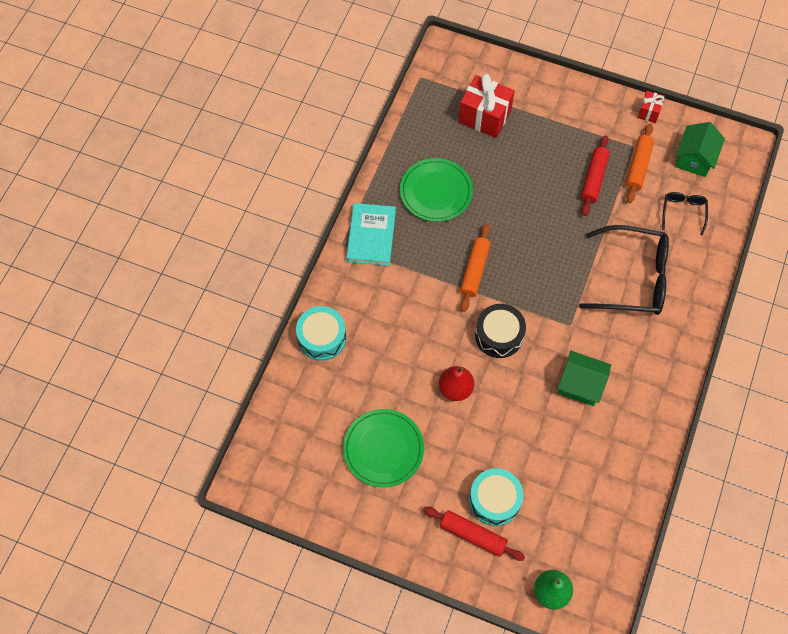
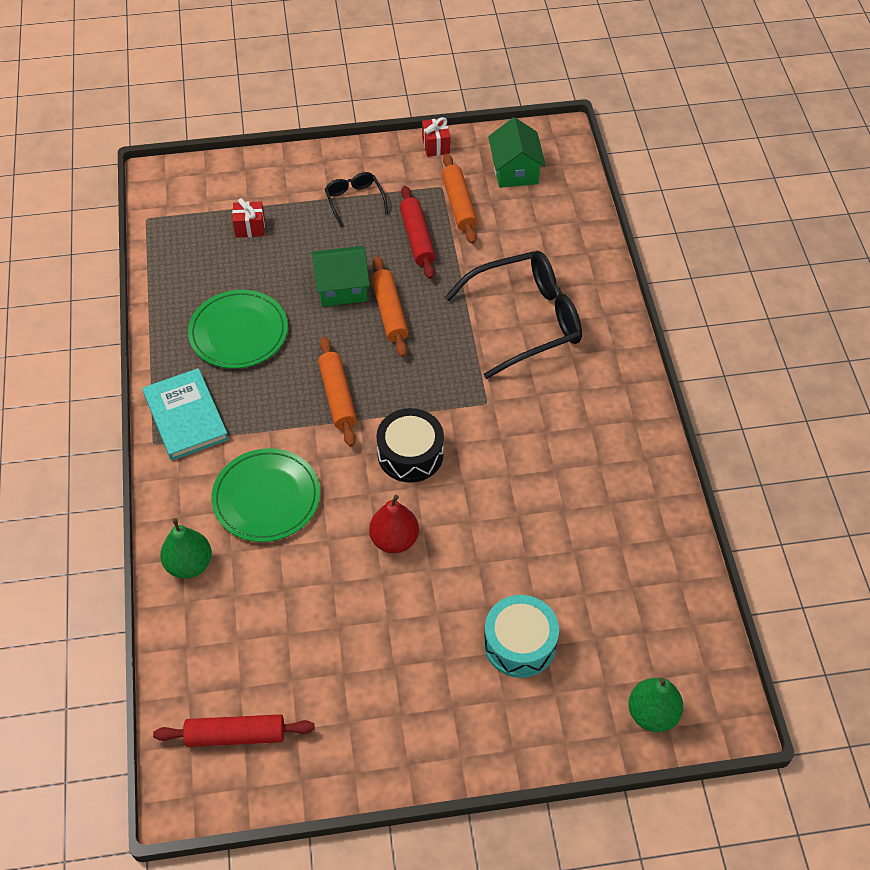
camera: 30 degrees left, 10 degrees down
(322, 338) = (189, 564): turquoise drum -> green pear
(383, 449) = (346, 656): green plate -> green plate (266, 497)
(472, 535) = (518, 699): red rolling pin -> red rolling pin (235, 735)
(484, 117) = (250, 228): red gift -> red gift, size x0.51
(543, 226) = (390, 312): none -> orange rolling pin
(580, 384) = (539, 461): green house -> green house (342, 288)
(683, 212) = (537, 229): black glasses -> black glasses (354, 201)

